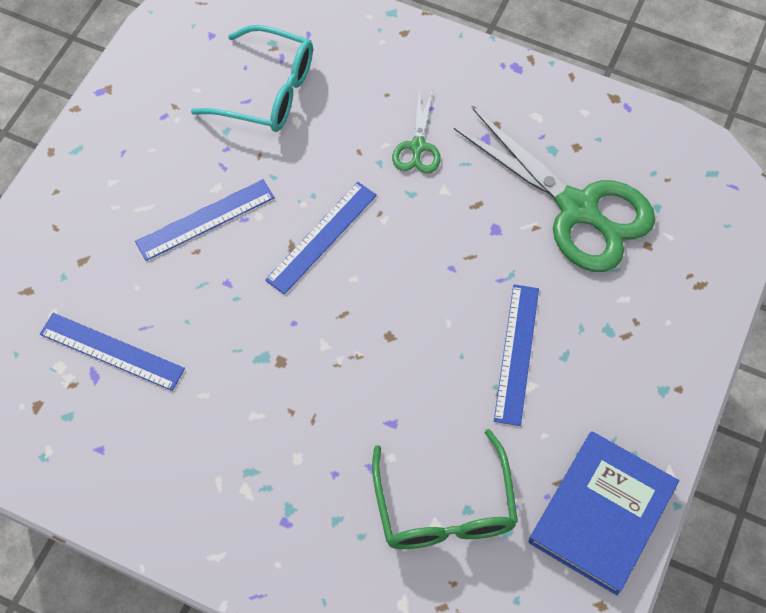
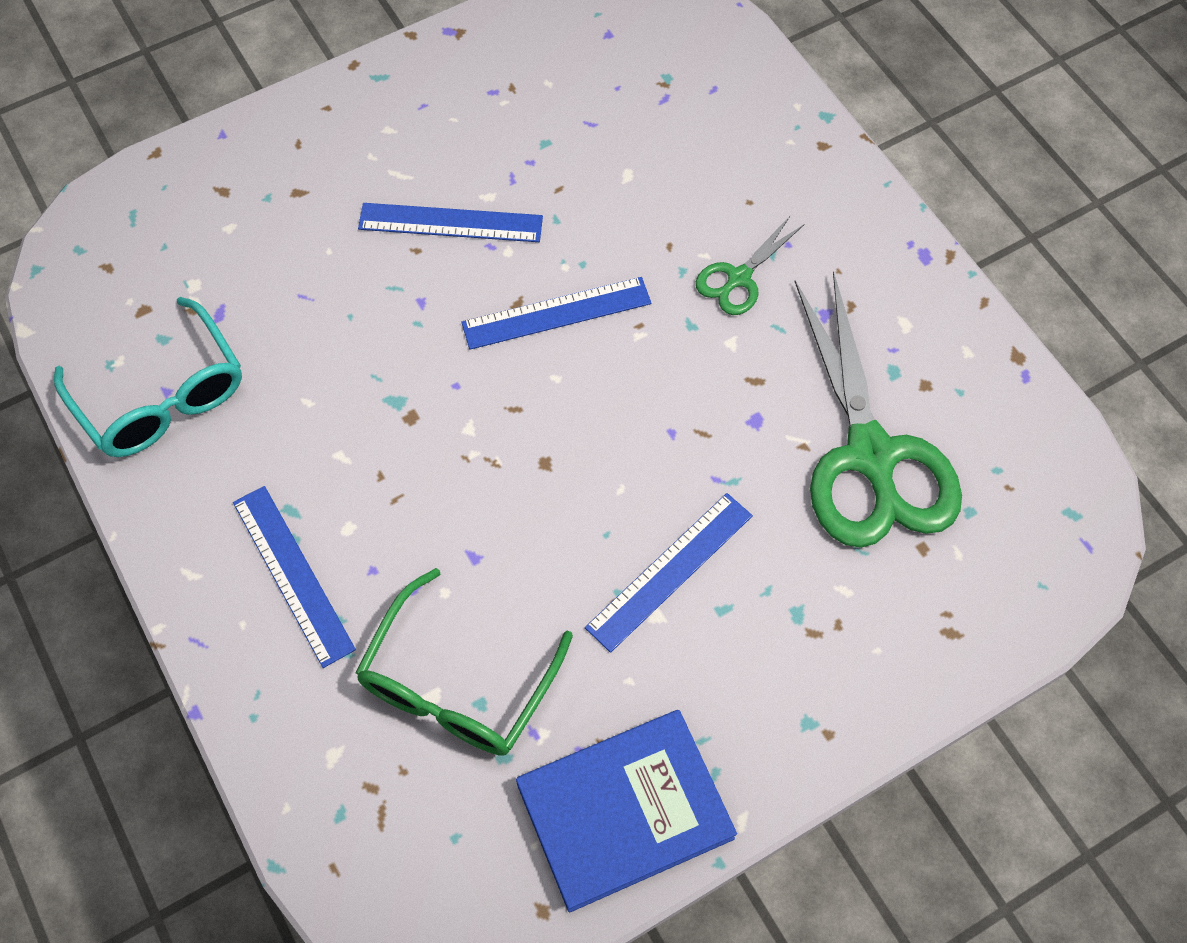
camera: 35 degrees right, 0 degrees up
(112, 351) = (254, 301): blue ruler -> blue ruler (292, 575)
(267, 91) = (621, 125): turquoise glasses -> turquoise glasses (161, 396)

